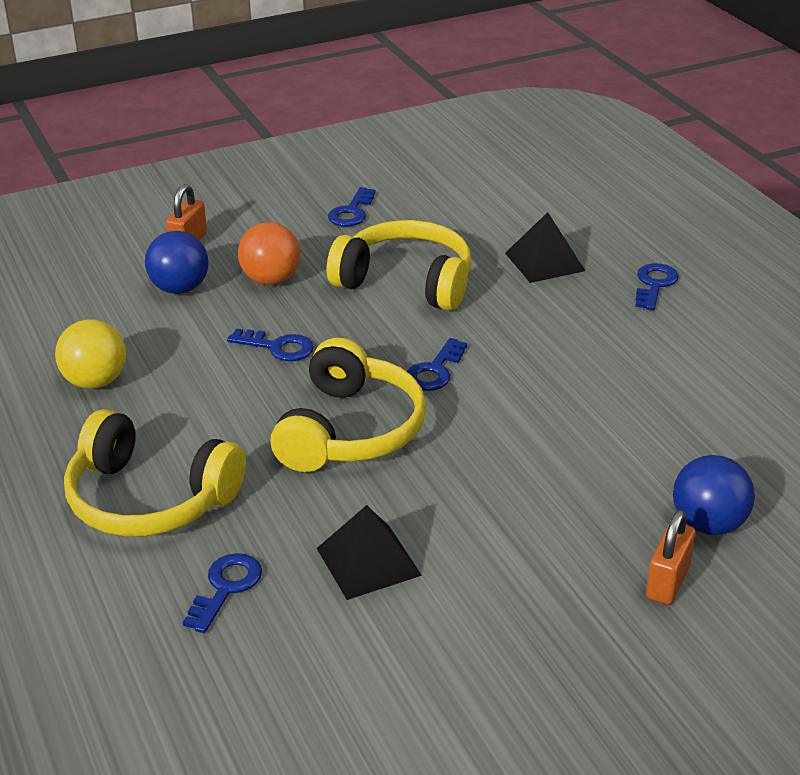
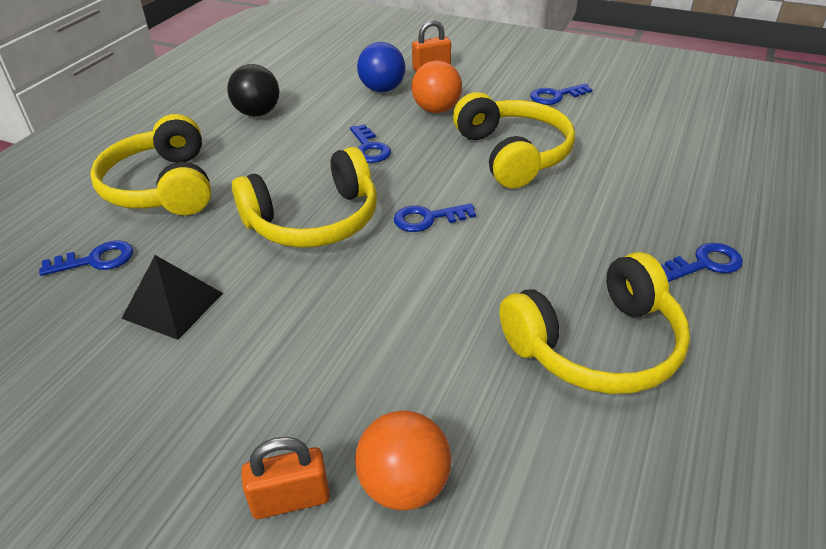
camera: 50 degrees right, 5 degrees up
(95, 382) = (257, 113): yellow ball -> black ball
(544, 261) = (637, 195): black pyramid -> none
(677, 376) = (597, 345): none -> yellow headphones
(708, 524) = (404, 485): blue ball -> orange ball

